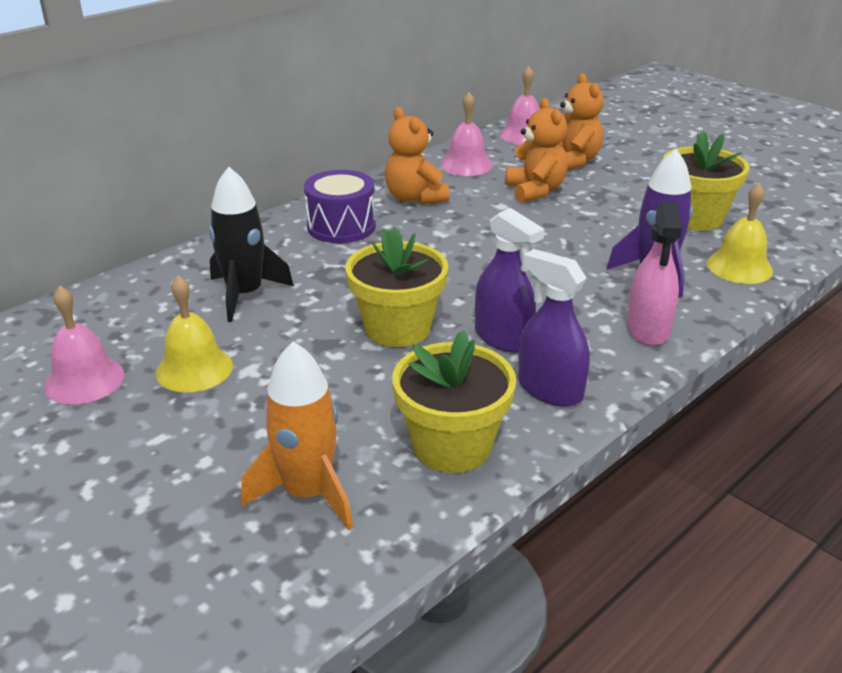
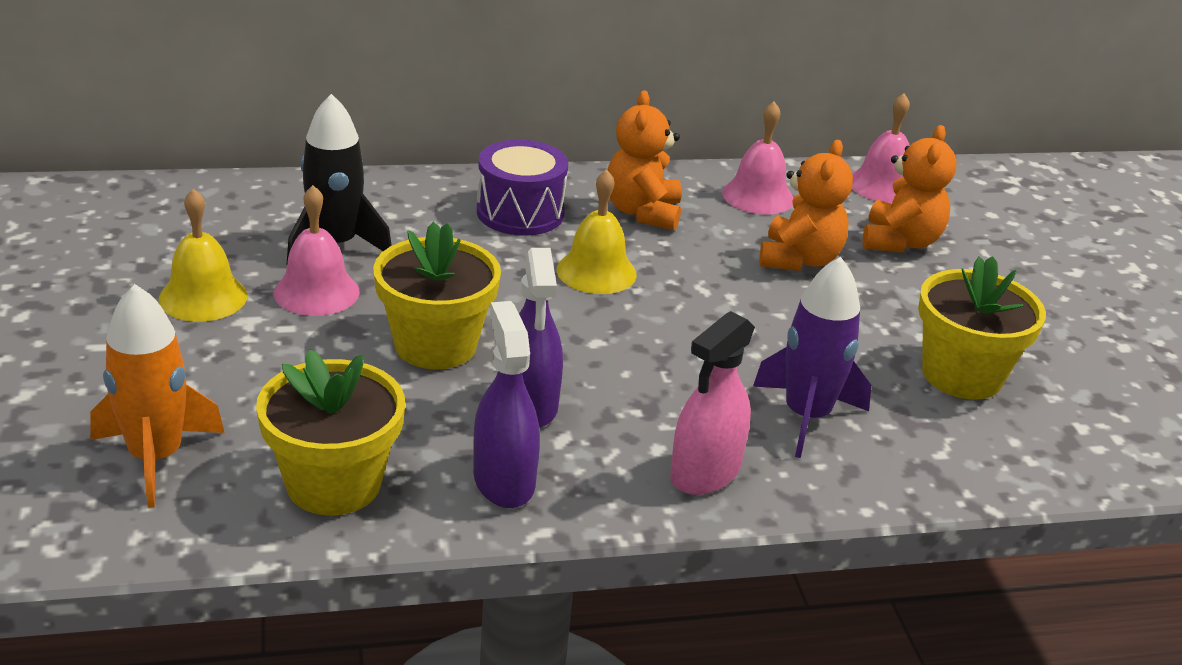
camera: 30 degrees right, 0 degrees up
(84, 380) = (104, 264): pink bell -> pink bell (316, 292)
(739, 267) = (930, 458): yellow bell -> yellow bell (596, 272)

